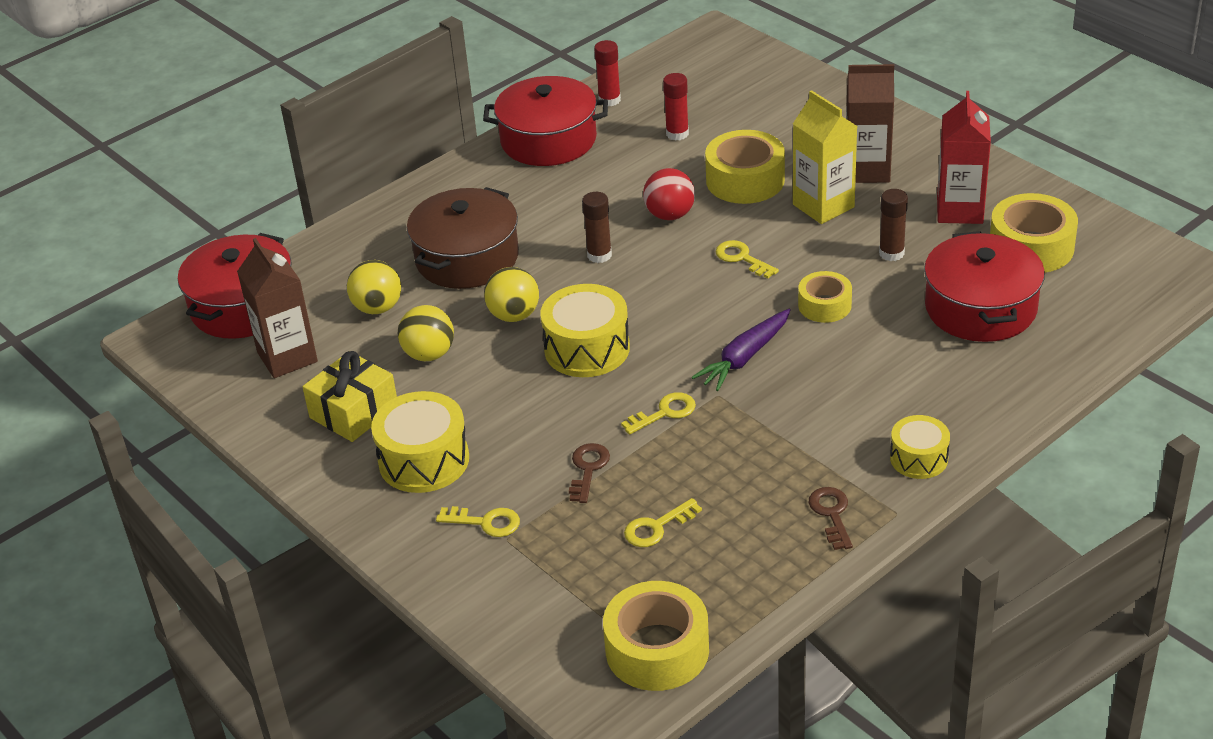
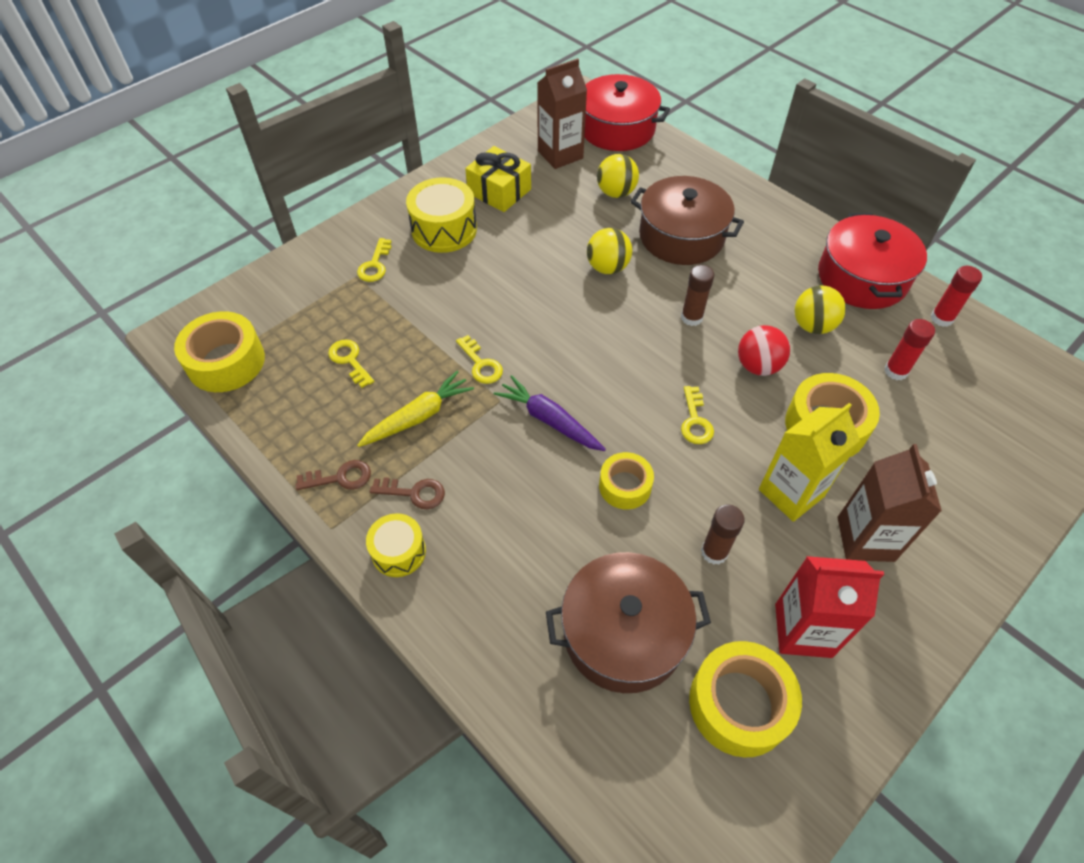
camera: 85 degrees right, 15 degrees up
(429, 354) = (561, 223): yellow ball -> yellow ball (812, 326)
(587, 349) = (564, 313): yellow drum -> none
(588, 469) = (421, 318): brown key -> brown key (414, 493)
(742, 258) = (695, 421): yellow key -> yellow key turned 135 degrees clockwise
(743, 458) = (418, 416): none -> yellow carrot
(980, 308) = (623, 633): red pot -> brown pot

